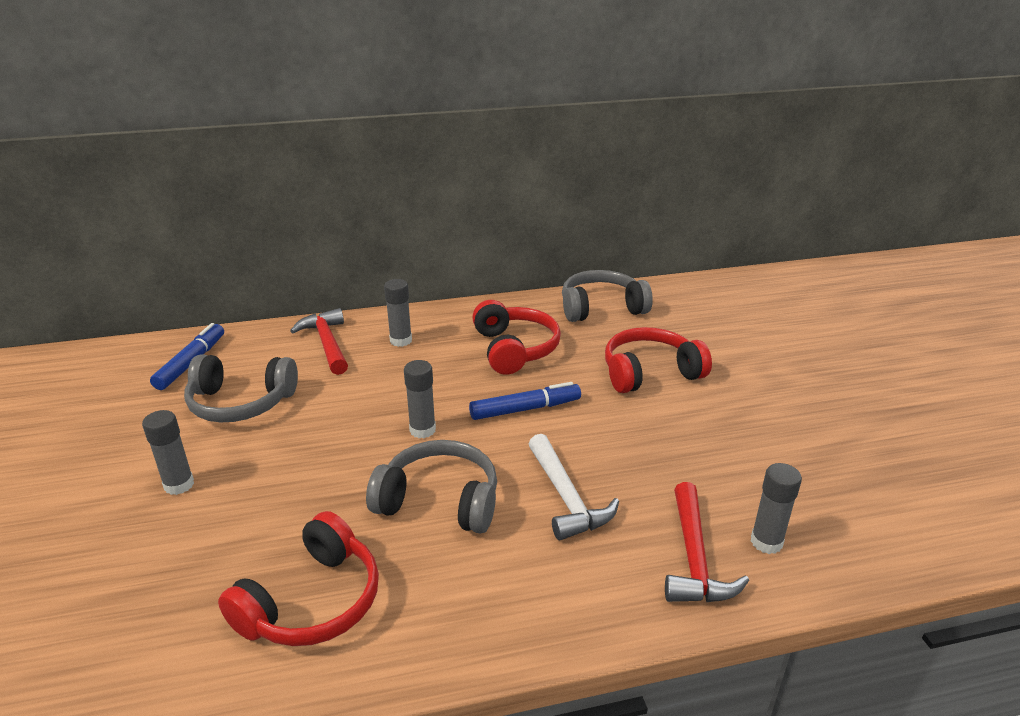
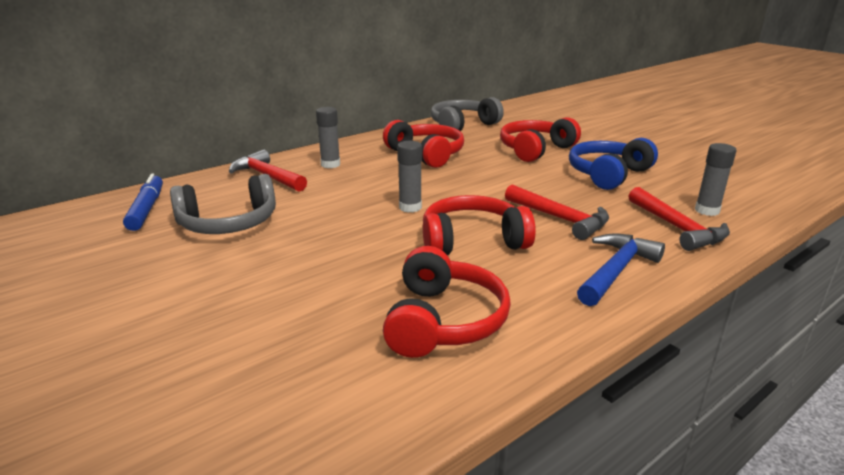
camera: 25 degrees left, 5 degrees down
(179, 485) = (229, 284): grey glue stick -> none
(439, 501) = (472, 241): grey headphones -> red headphones
(525, 409) = (474, 182): blue marker -> none
(549, 600) = (616, 271): none -> blue hammer
(566, 497) = (560, 219): white hammer -> red hammer
(700, 440) = (608, 174): none -> blue headphones

